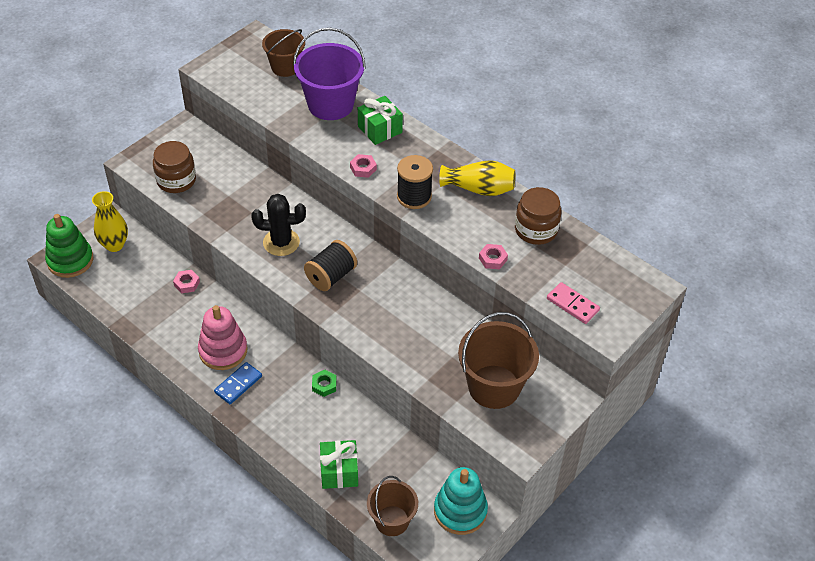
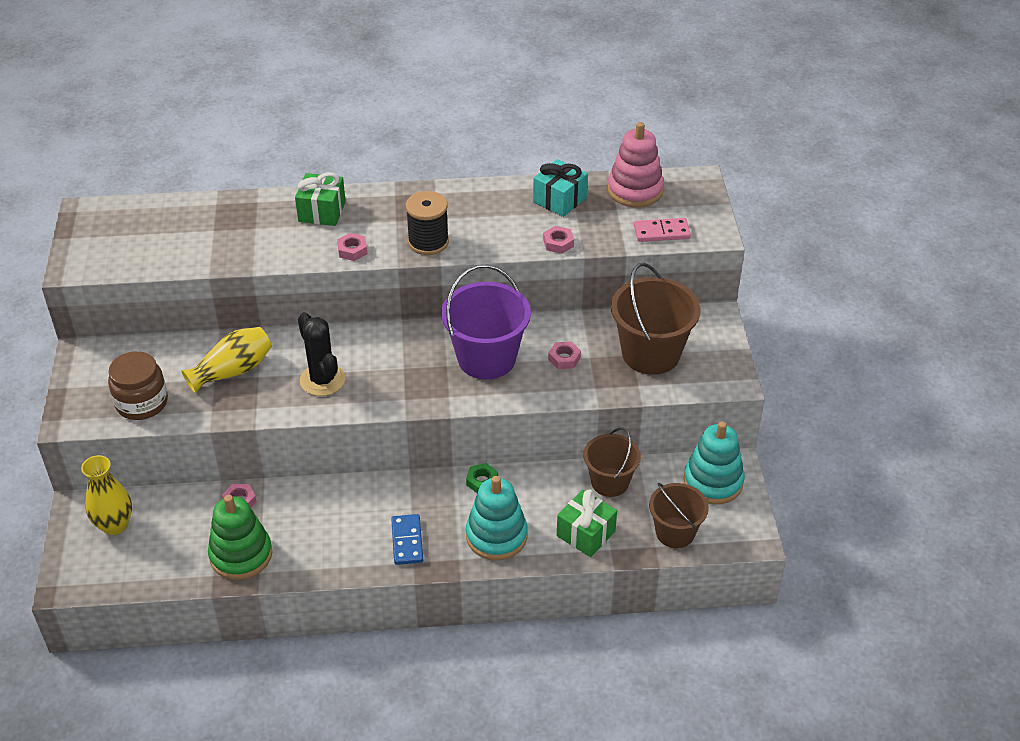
camera: 45 degrees left, 5 degrees down
(70, 260) = (85, 573): green stacking toy -> green stacking toy (241, 555)
(223, 351) = (354, 526): pink stacking toy -> pink stacking toy (635, 190)
(281, 242) = (322, 380): black cactus -> black cactus turned 75 degrees counterclockwise
(285, 67) = (155, 218): brown bucket -> brown bucket (609, 482)
(288, 426) = (496, 536): none -> turquoise stacking toy
(330, 104) = (246, 221): purple bucket -> purple bucket (486, 358)
(331, 276) = (406, 373): black spool -> none
(435, 344) = (564, 358): none -> pink nut
(479, 189) = (472, 201): yellow vase -> yellow vase (233, 371)
(536, 230) = (559, 200): brown jar -> turquoise gift

